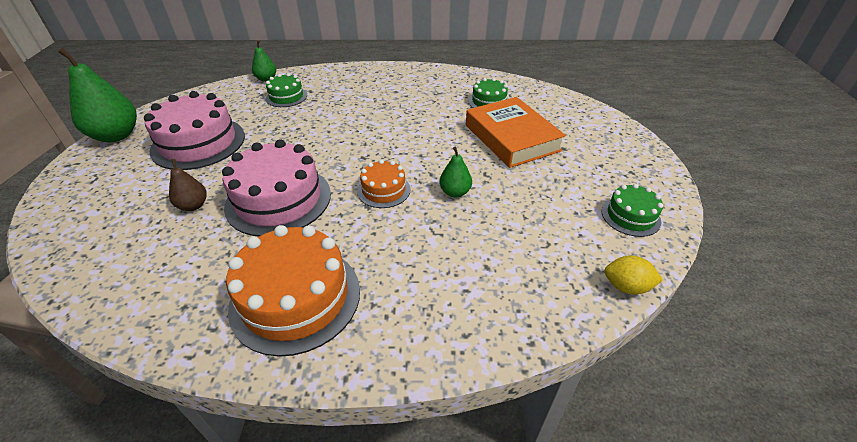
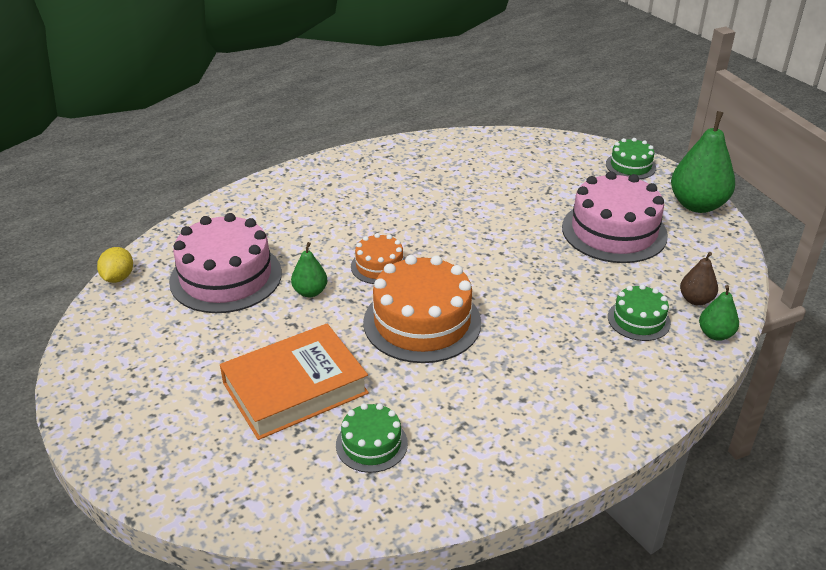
camera: 145 degrees right, 5 degrees down
(193, 206) = (515, 193): brown pear -> brown pear (695, 300)
(278, 199) = (458, 222): pink cake -> pink cake (226, 277)
(295, 298) = (358, 182): orange cake -> orange cake (422, 322)
(511, 138) = (295, 388): orange book -> orange book turned 60 degrees counterclockwise
(626, 287) = (118, 278): yellow lemon -> yellow lemon turned 60 degrees counterclockwise
(630, 216) = (119, 341): green cake -> green cake (630, 166)

